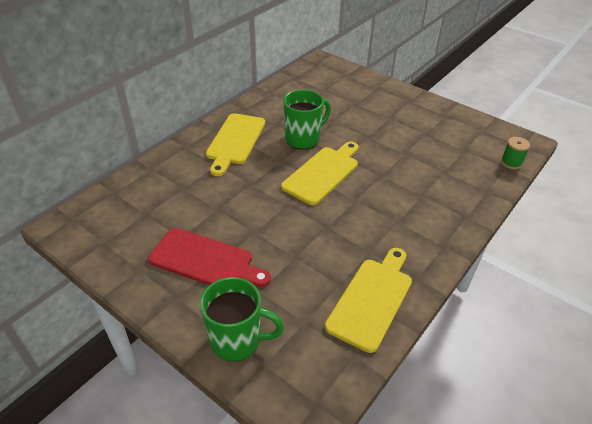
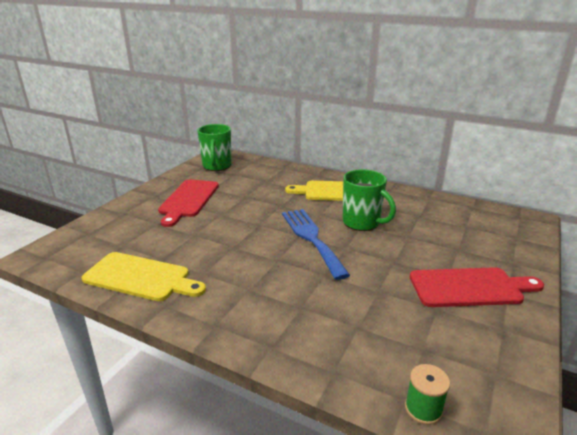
camera: 80 degrees right, 15 degrees down
(237, 340) = (111, 221): green mug -> green mug (217, 166)
(322, 173) = (311, 238): yellow cutting board -> blue fork
(403, 113) = (469, 287): none -> red cutting board

